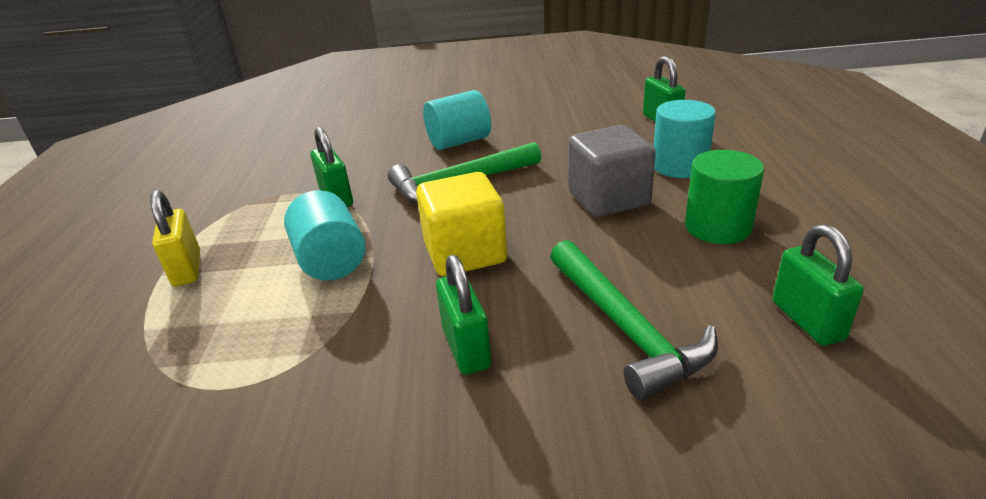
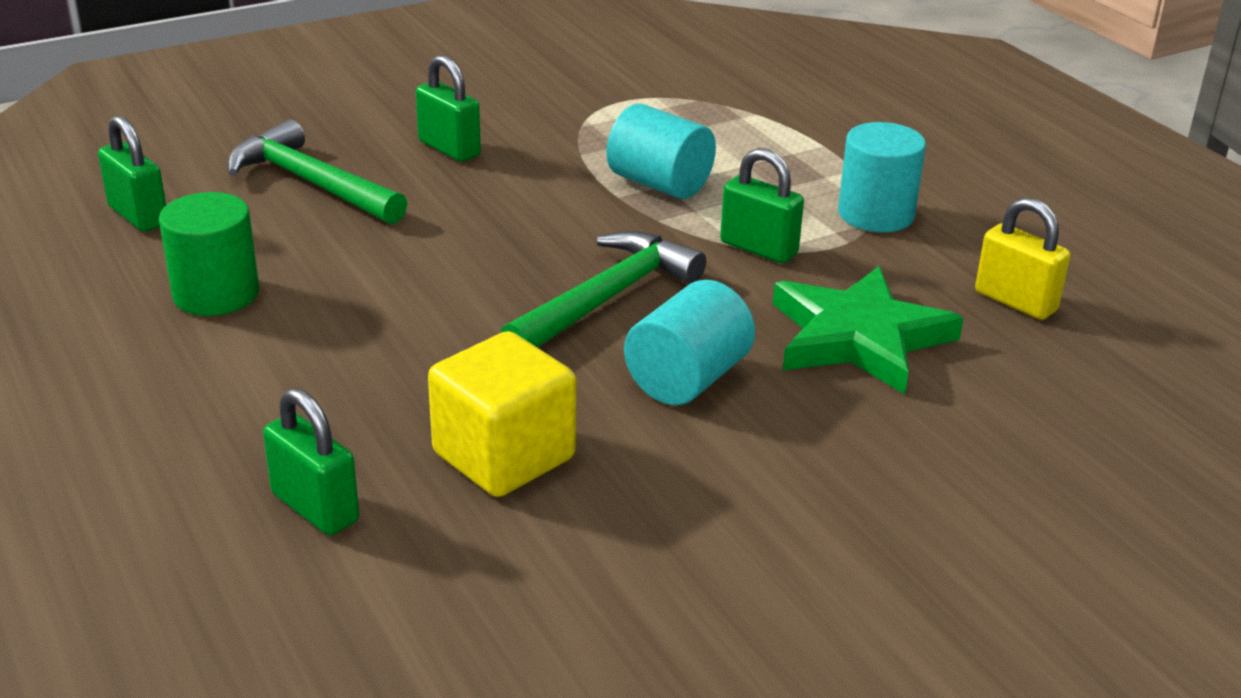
camera: 150 degrees right, 0 degrees up
(187, 269) = (805, 153): yellow padlock -> yellow padlock (1015, 301)
(357, 147) = (858, 337): none -> green star
(465, 253) = (515, 215): yellow cube -> yellow cube (504, 456)
(608, 199) = (370, 310): grey cube -> none
(679, 166) = (270, 388): turquoise cylinder -> turquoise cylinder (876, 214)

